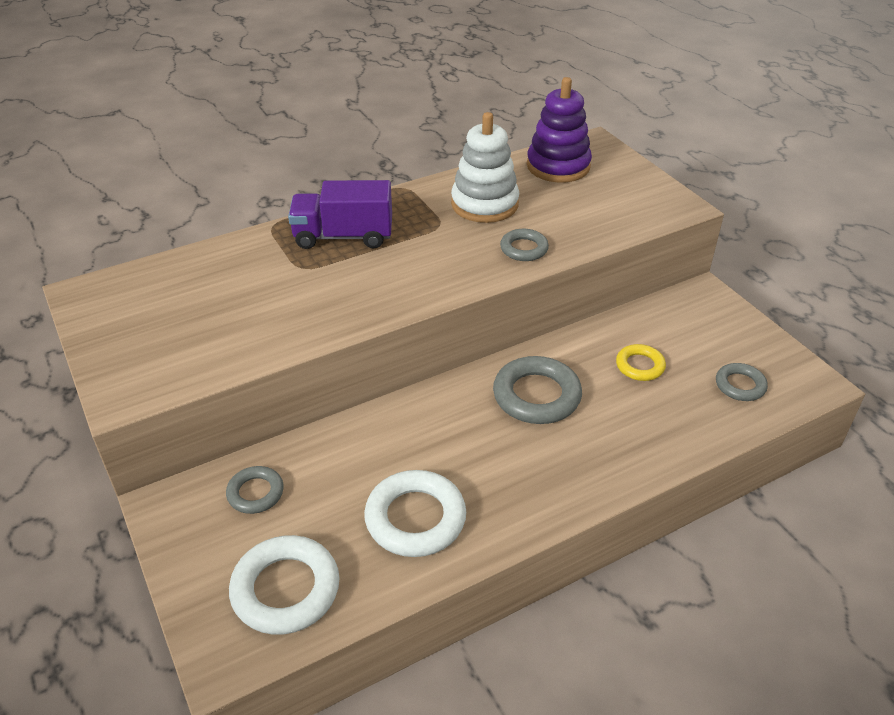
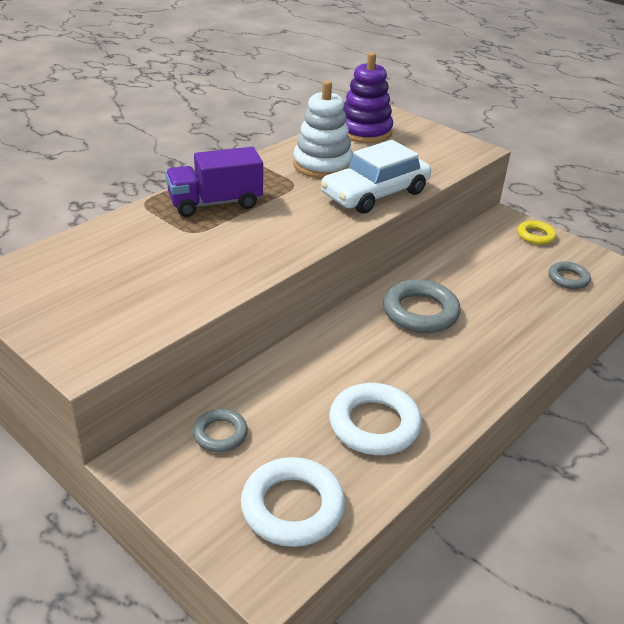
camera: 20 degrees left, 5 degrees down
(524, 249) = (375, 193): grey ring -> white car
(640, 366) = (487, 277): yellow ring -> yellow ring (535, 236)

